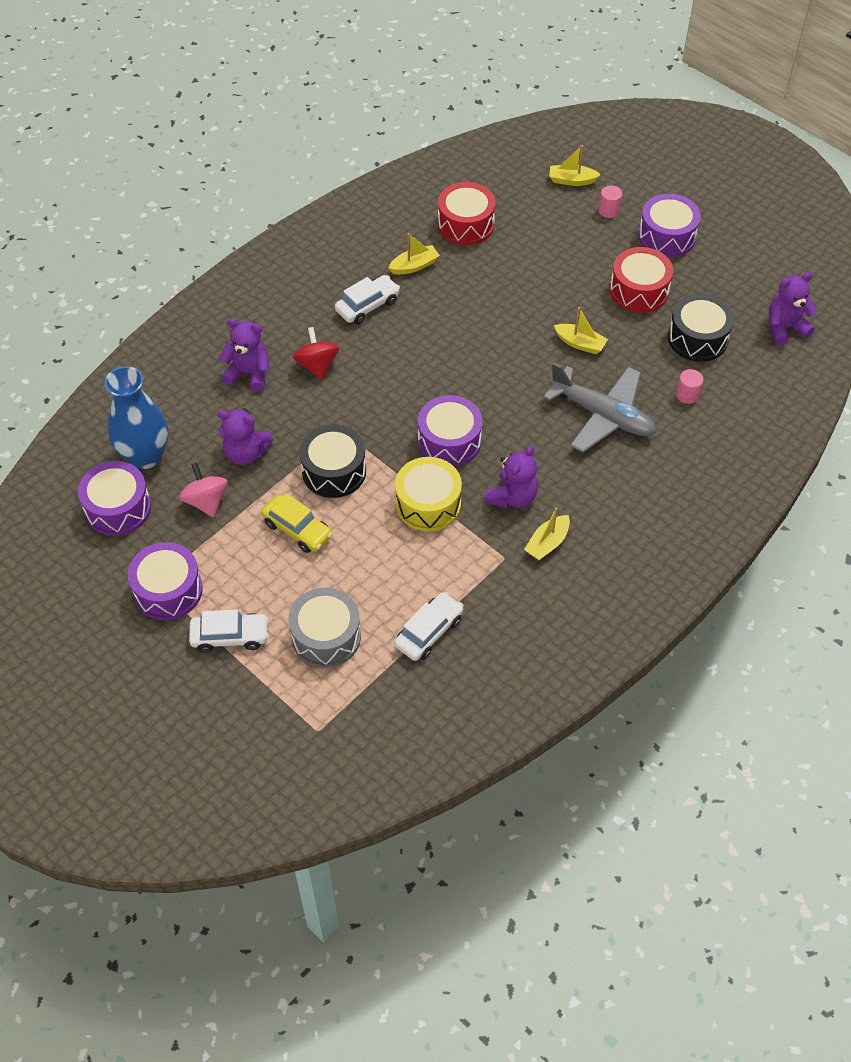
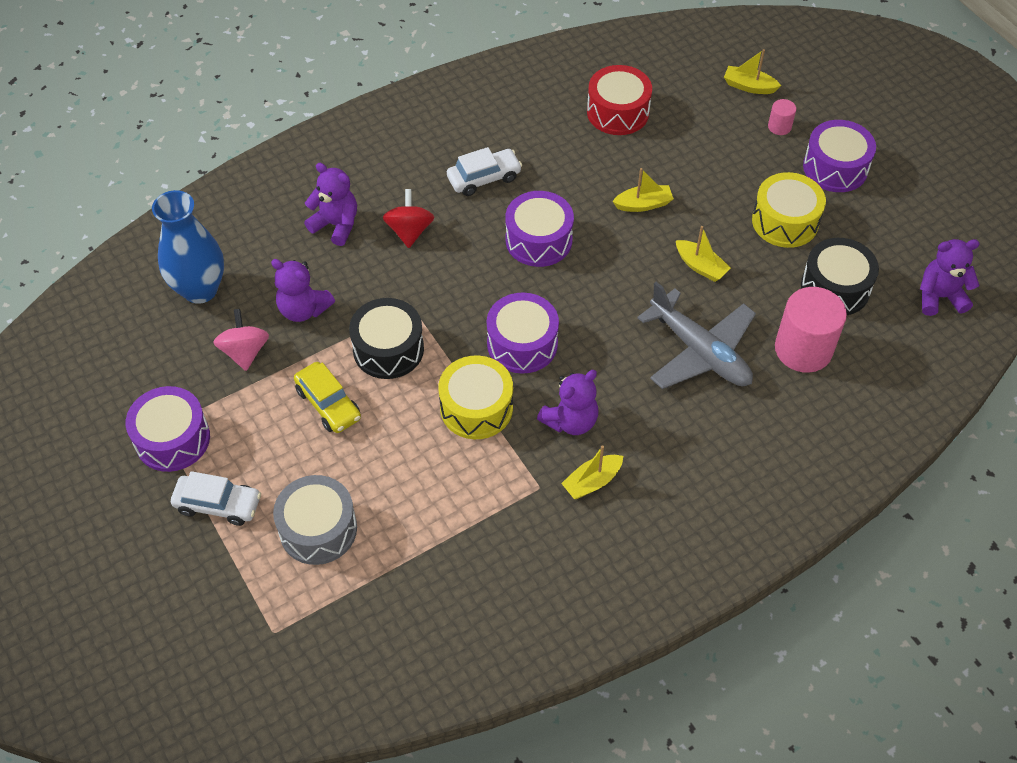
camera: 15 degrees right, 0 degrees up
(118, 508) = (153, 339): purple drum -> purple drum (538, 240)
(414, 266) = (548, 145): yellow boat -> yellow boat (643, 204)
(429, 632) = (429, 551): white car -> none
(639, 291) = (785, 221): red drum -> yellow drum
(687, 395) = (803, 349): pink cylinder -> pink cylinder, size x2.18

